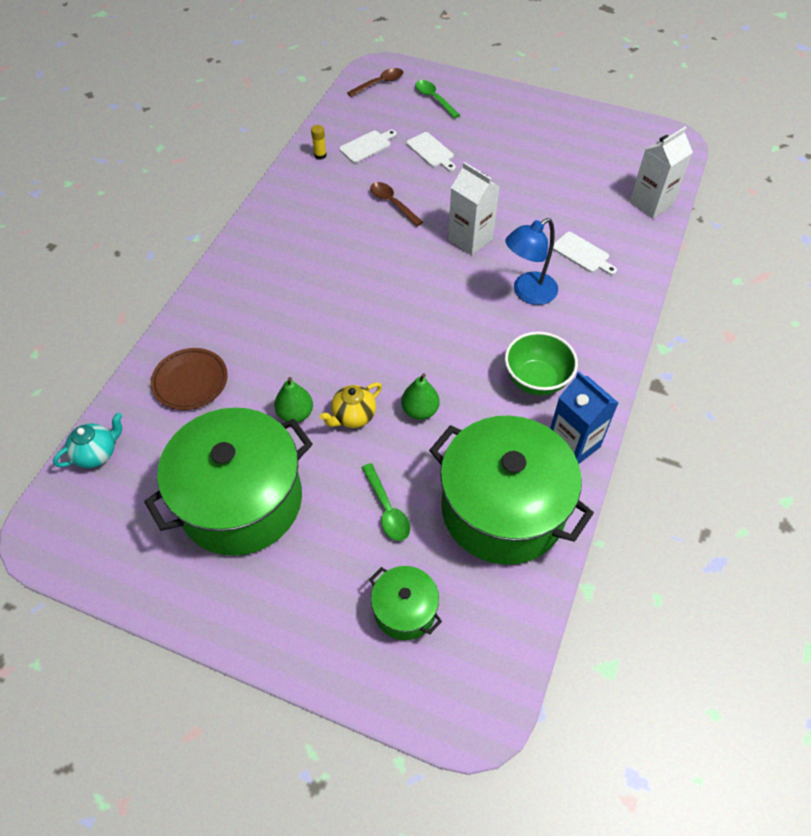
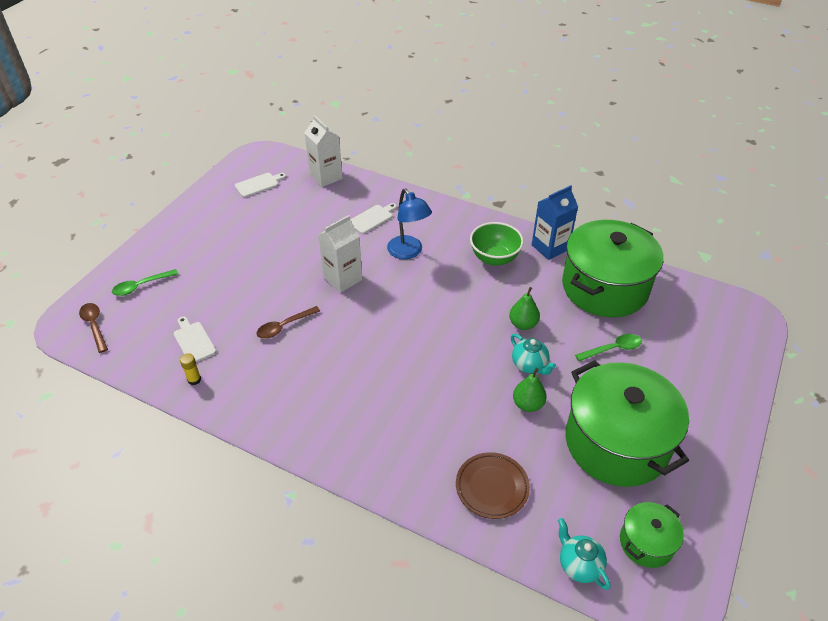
camera: 85 degrees left, 10 degrees down
(353, 416) = (529, 365): yellow teapot -> turquoise teapot
(405, 610) = (690, 344): green pot -> green pot (646, 543)
(431, 151) = (220, 294): white cutting board -> white cutting board (258, 184)

